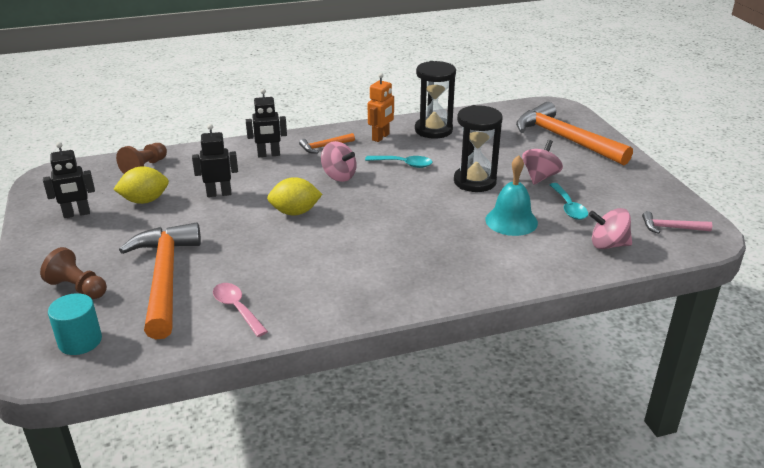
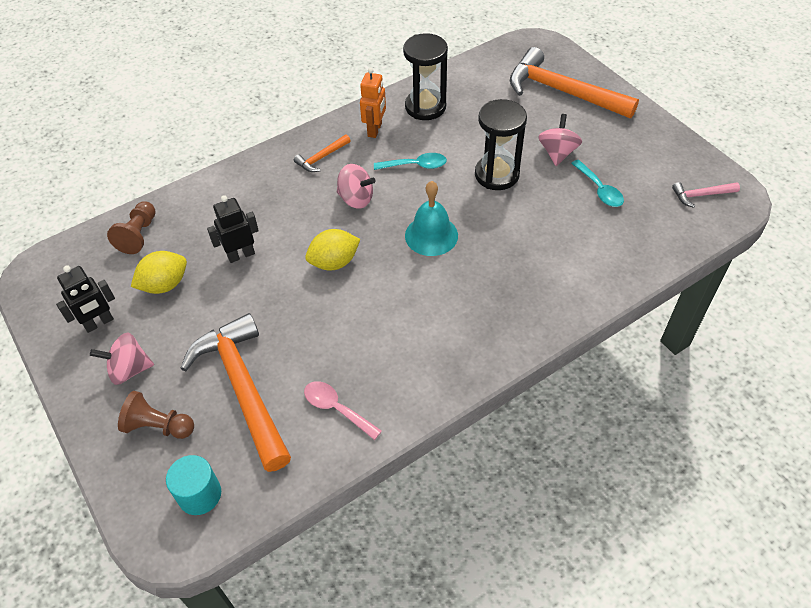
camera: 15 degrees left, 20 degrees up
(268, 155) = (267, 184): black robot -> none
(511, 221) = (552, 222): turquoise bell -> turquoise bell (431, 235)
(608, 245) = (652, 232): pink spinning top -> pink spinning top (129, 370)

